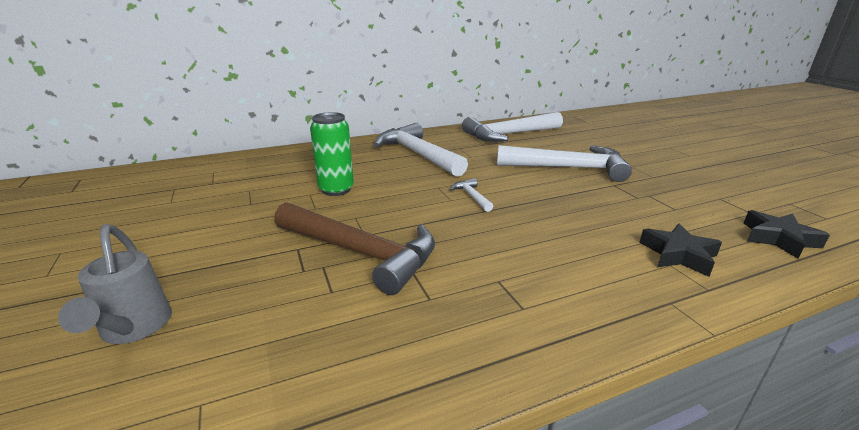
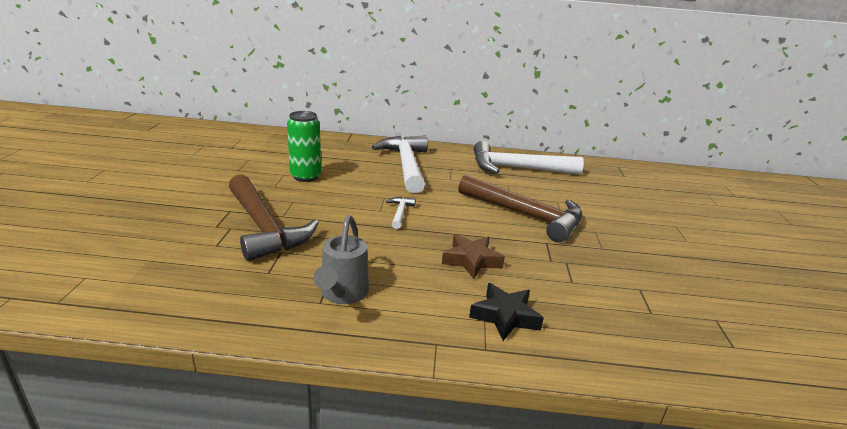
camera: 25 degrees right, 0 degrees up
(133, 329) = (95, 227): grey watering can -> grey watering can (342, 295)
(569, 168) = (526, 215): white hammer -> brown hammer
(586, 218) = (471, 260): none -> brown star
(778, 239) = (634, 342): black star -> none

